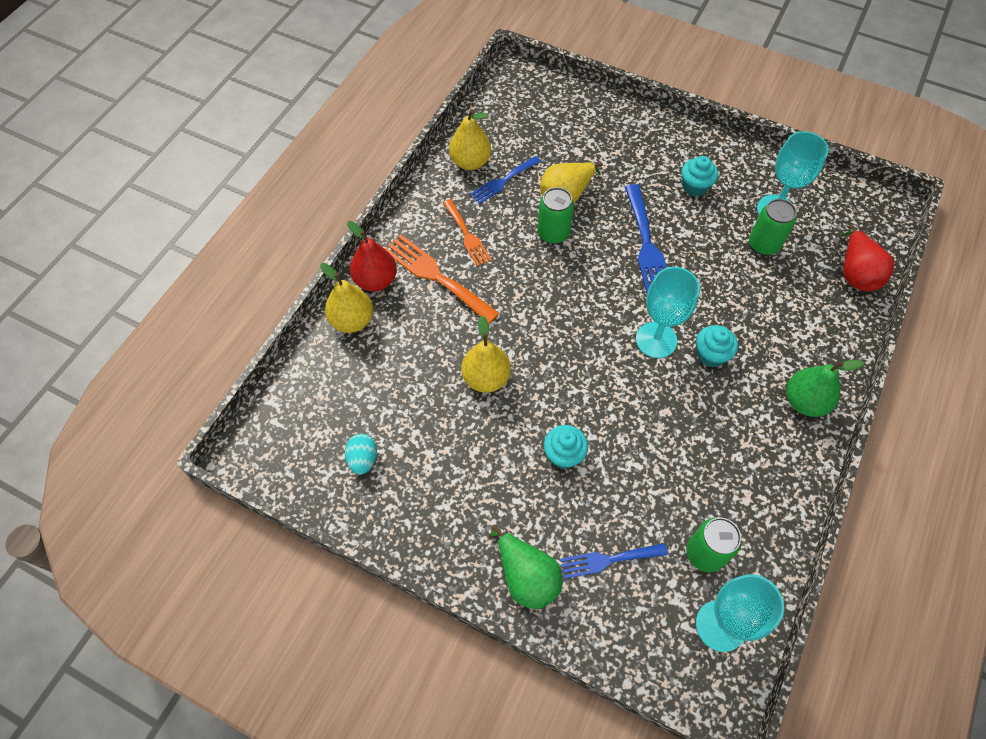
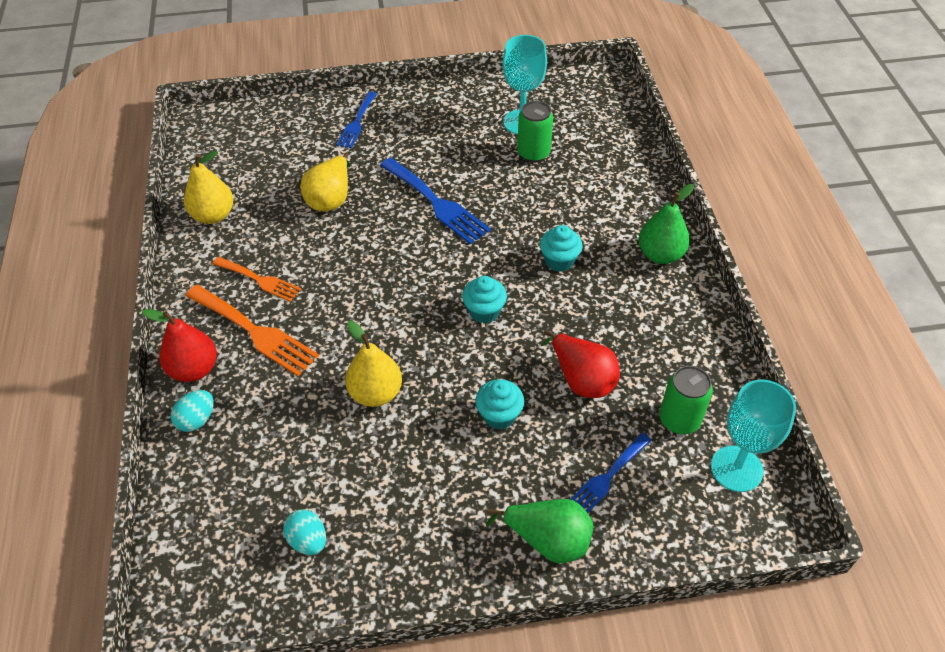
camera: 35 degrees left, 10 degrees down
(352, 320) = (197, 420): yellow pear -> turquoise egg
(435, 276) = (255, 332): orange fork -> orange fork turned 150 degrees counterclockwise
(503, 181) = (259, 216): blue fork -> blue fork (357, 123)
(553, 233) = (343, 236): green can -> none
(656, 340) = (504, 274): turquoise goblet -> none
(694, 187) = (441, 136): turquoise cupcake -> turquoise cupcake (484, 311)
(856, 273) = (621, 139): red pear -> red pear (582, 379)

